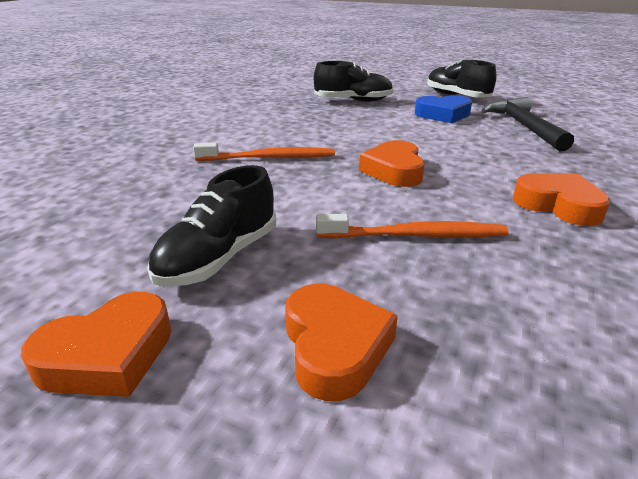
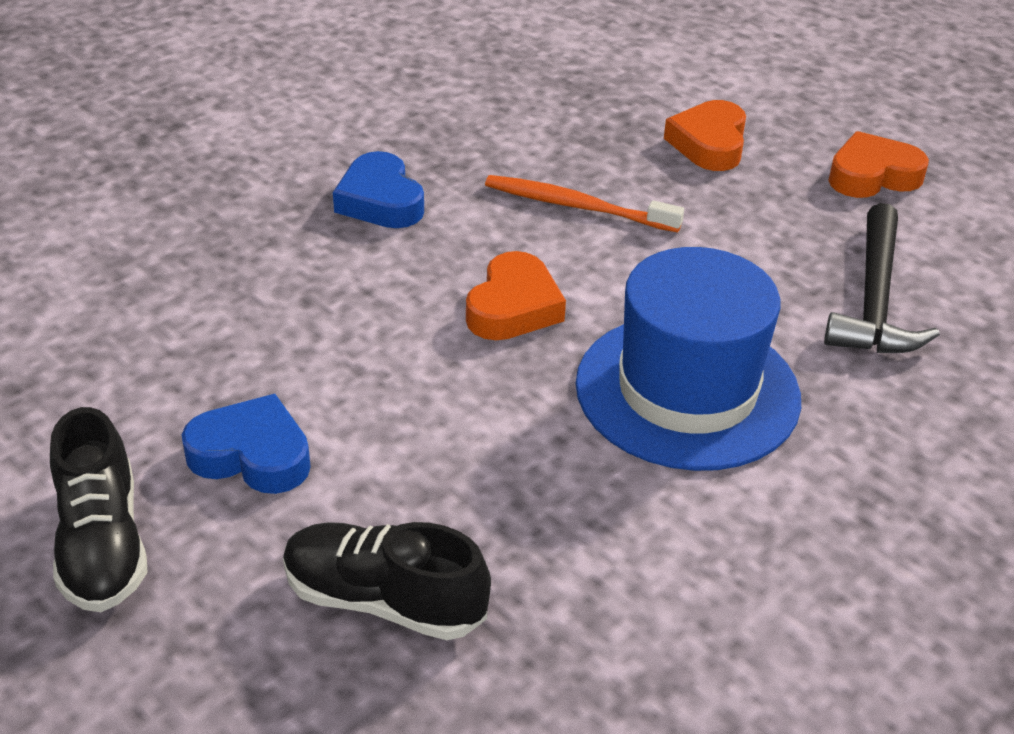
camera: 160 degrees left, 10 degrees up
(219, 258) = (787, 231): black shoe -> none
(269, 158) = (687, 391): orange toothbrush -> blue hat
(523, 126) = (164, 362): black hammer -> black hammer (874, 300)
(558, 205) = (380, 201): orange heart -> blue heart

